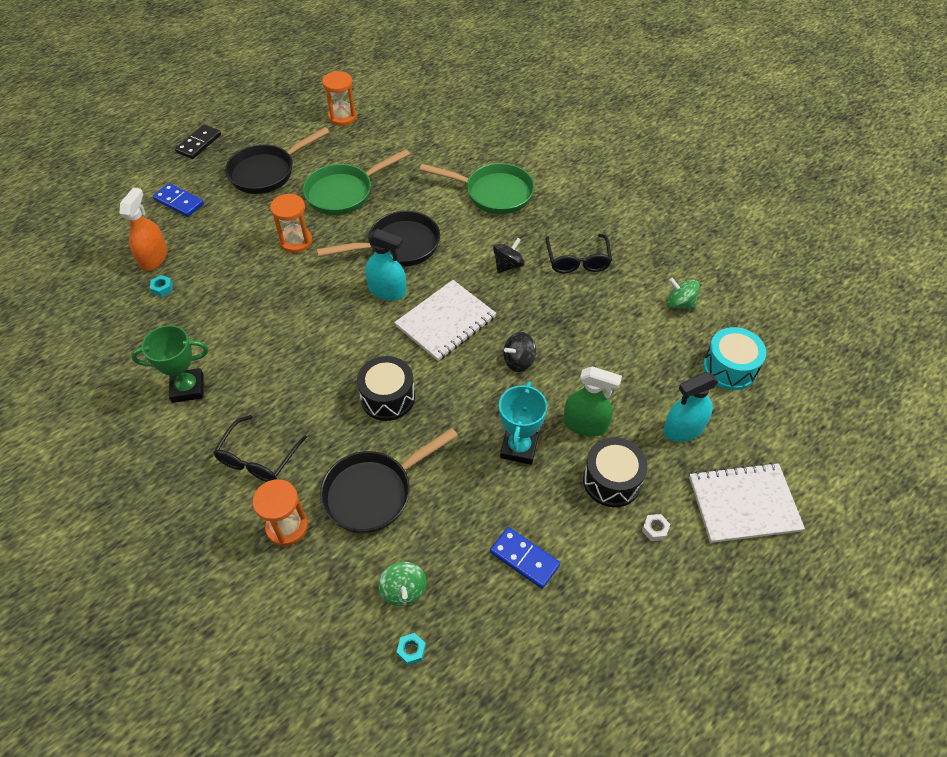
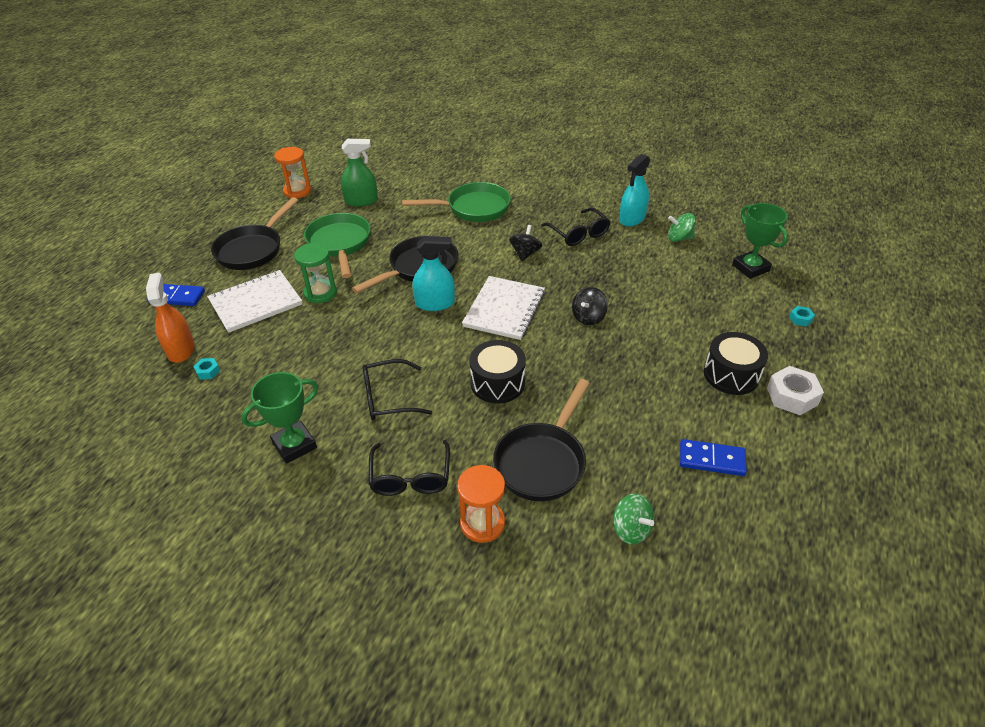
camera: 25 degrees left, 10 degrees down
(199, 143) = (166, 246): black domino -> none
(287, 374) = (388, 398): none -> black glasses
(296, 241) = (320, 293): orange hourglass -> green hourglass
(344, 192) = (340, 244): green pan -> green pan turned 135 degrees clockwise
(411, 650) = (677, 576): turquoise nut -> turquoise nut (800, 319)
(519, 448) = (639, 379): turquoise trophy -> none
(585, 424) = (678, 343): green spray bottle -> green spray bottle (361, 201)
(655, 529) = (792, 396): white nut -> white nut, size x1.99
(683, 429) = (753, 319): turquoise spray bottle -> turquoise spray bottle (632, 219)
(729, 368) = (750, 268): turquoise drum -> green trophy
(743, 504) = (838, 353): white notebook -> white notebook (255, 303)

